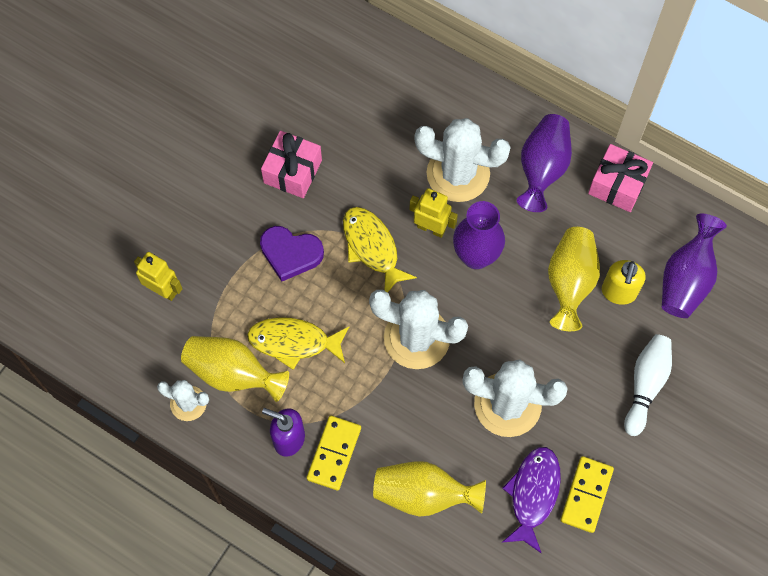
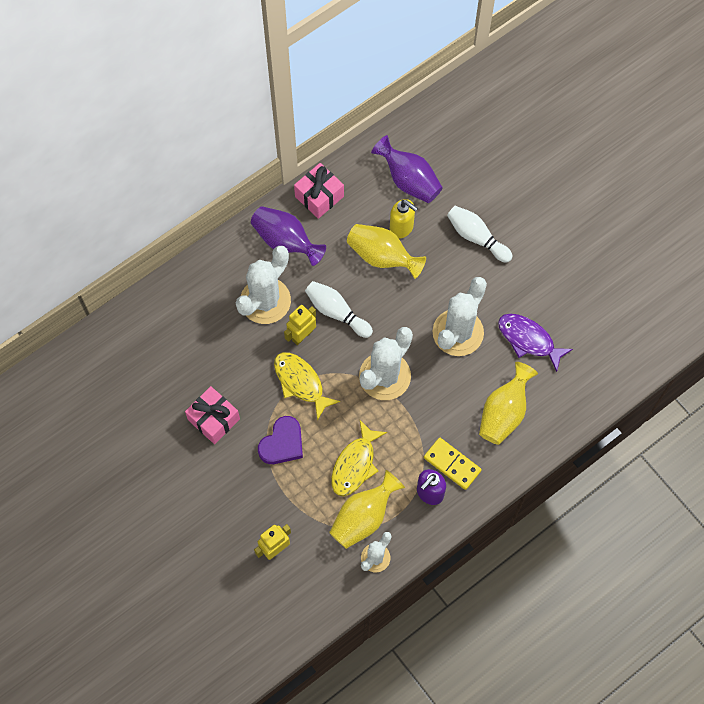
camera: 70 degrees left, 0 degrees up
(372, 247) = (300, 382): yellow fish -> yellow fish turned 60 degrees clockwise
(476, 256) = (336, 312): purple vase -> white bowling pin
(586, 495) = (541, 306): yellow domino -> none

